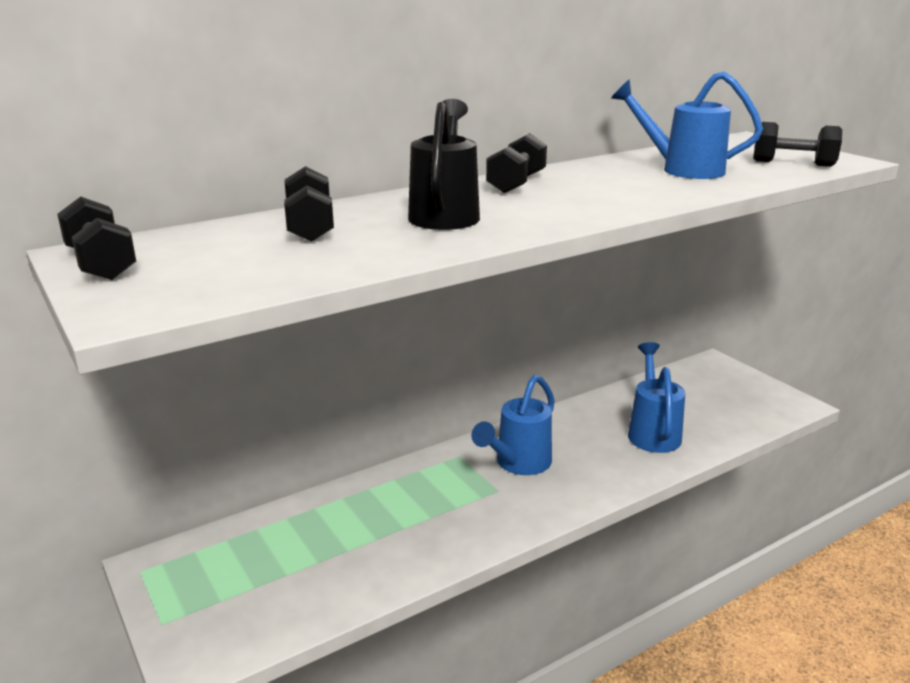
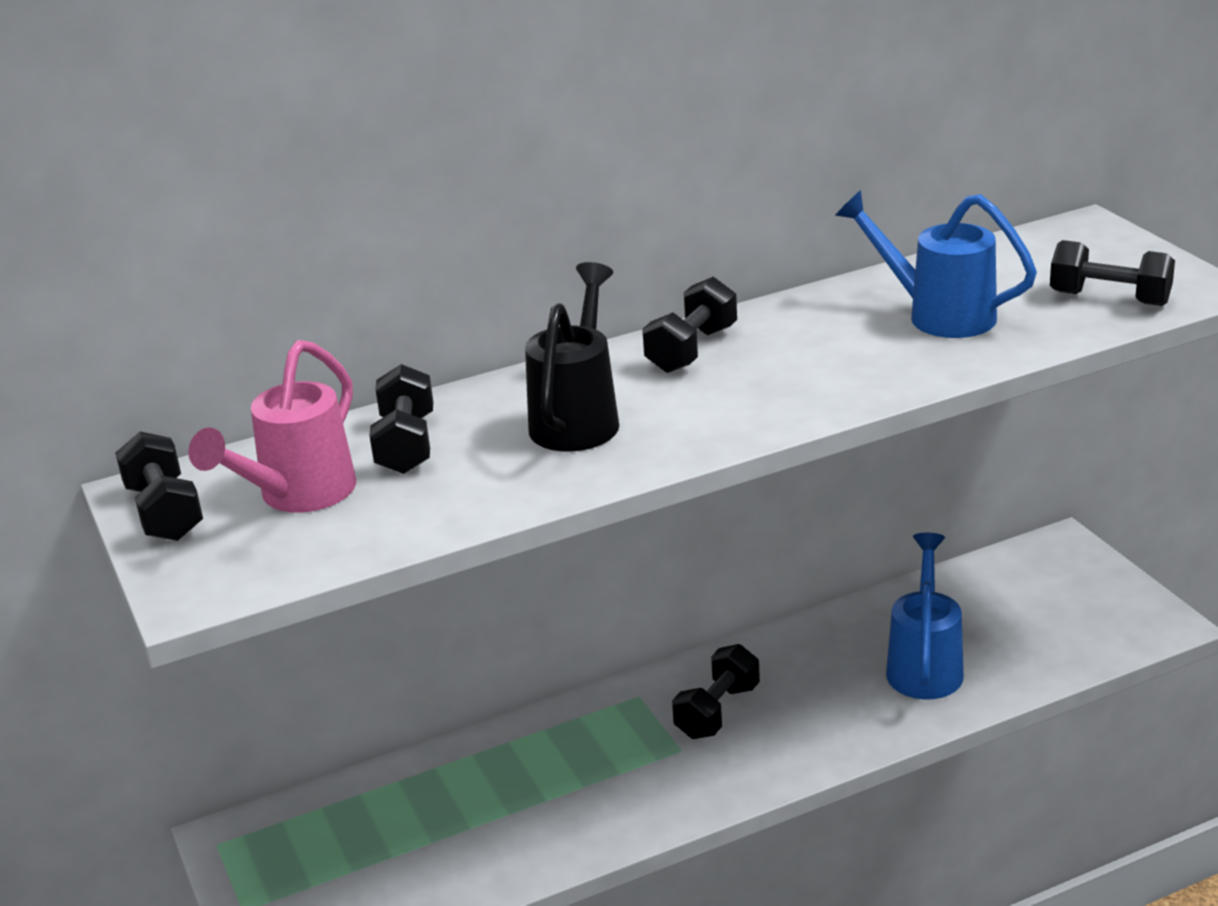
camera: 10 degrees right, 5 degrees up
(221, 254) = (297, 496): none -> pink watering can
(518, 464) = (717, 711): blue watering can -> black dumbbell

